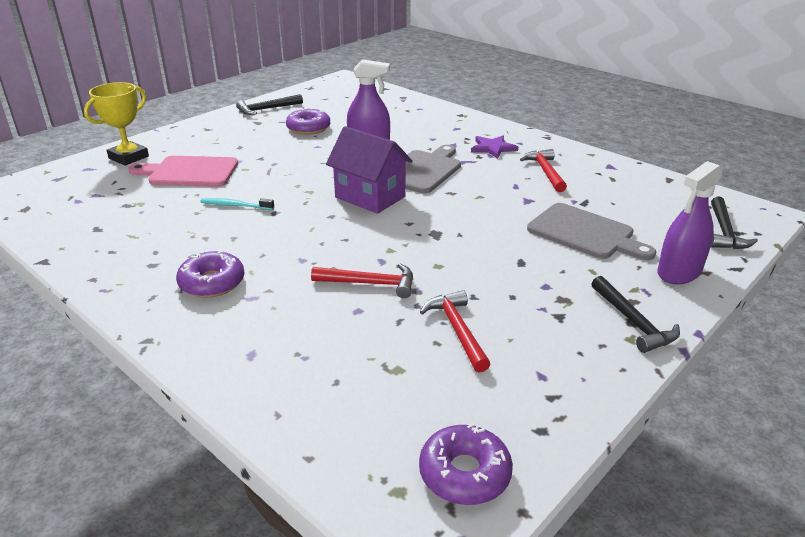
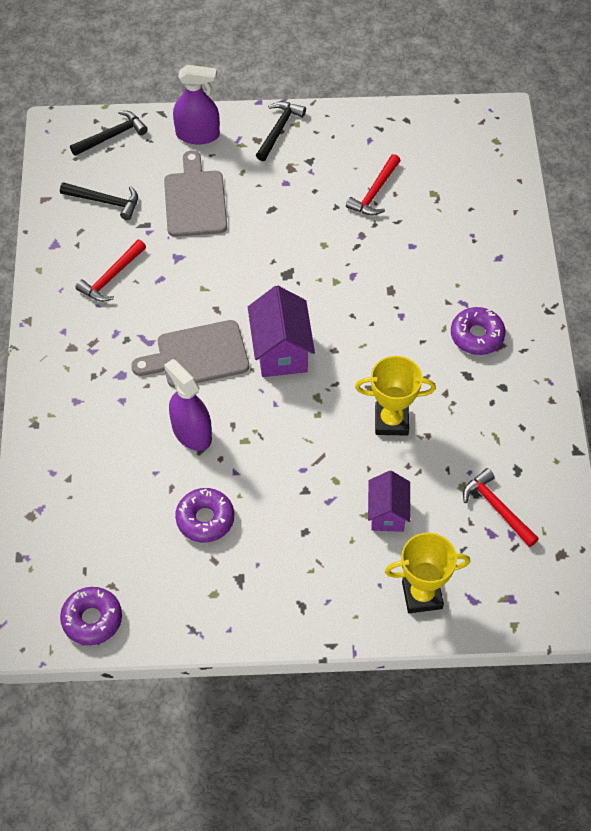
camera: 135 degrees left, 25 degrees up
(189, 172) = (387, 513): pink cutting board -> purple house
(235, 206) = (391, 421): turquoise toothbrush -> yellow trophy
(266, 109) = (200, 609): black hammer -> black hammer (105, 202)
(370, 284) = (382, 260): red hammer -> red hammer (497, 508)
(464, 473) = (461, 128): purple donut -> purple donut (92, 619)
(493, 148) = (97, 341): purple star -> none

